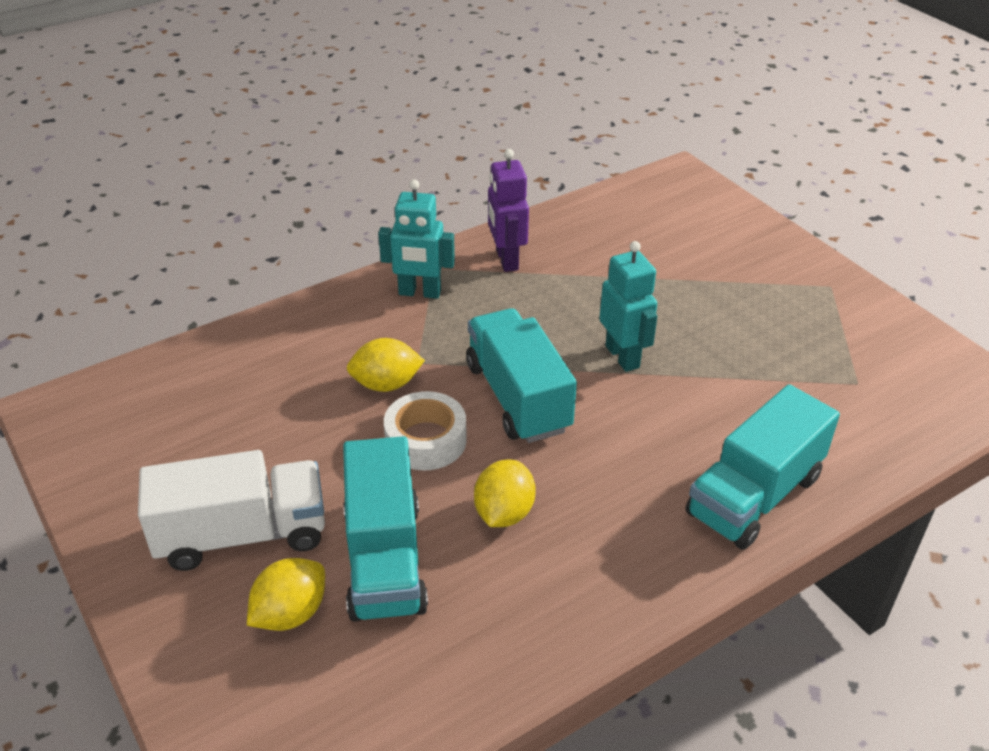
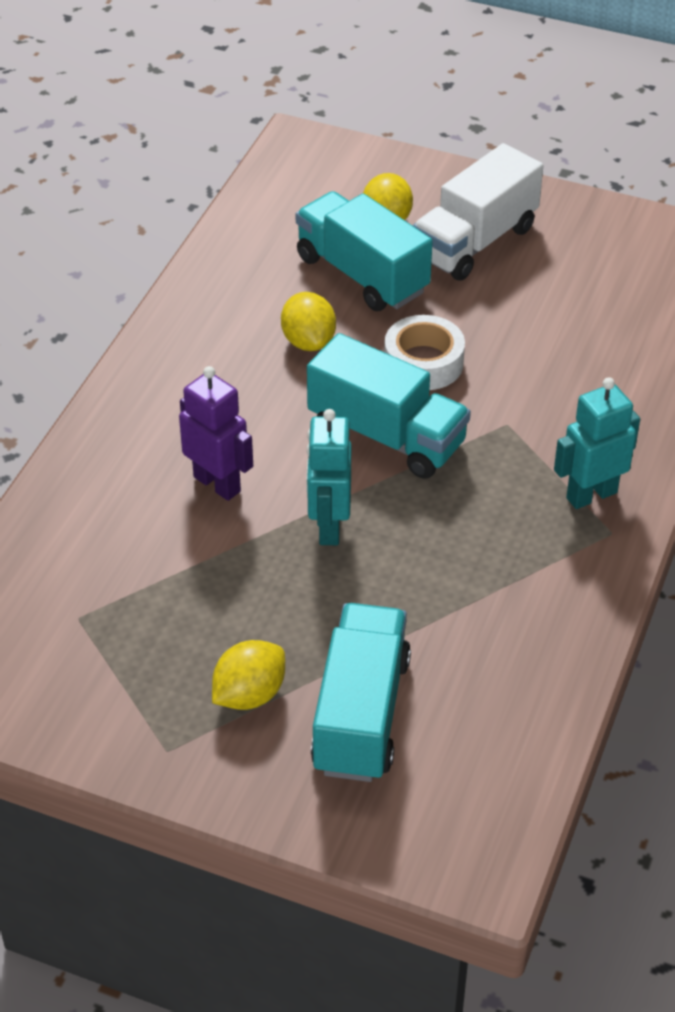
camera: 145 degrees right, 5 degrees up
(386, 384) = (509, 390): yellow lemon -> yellow lemon (249, 694)
(506, 260) = (553, 585): purple robot -> purple robot (217, 484)
(623, 356) = (328, 526): turquoise robot -> turquoise robot turned 60 degrees clockwise
(754, 495) = (121, 450): turquoise truck -> turquoise truck (361, 714)

